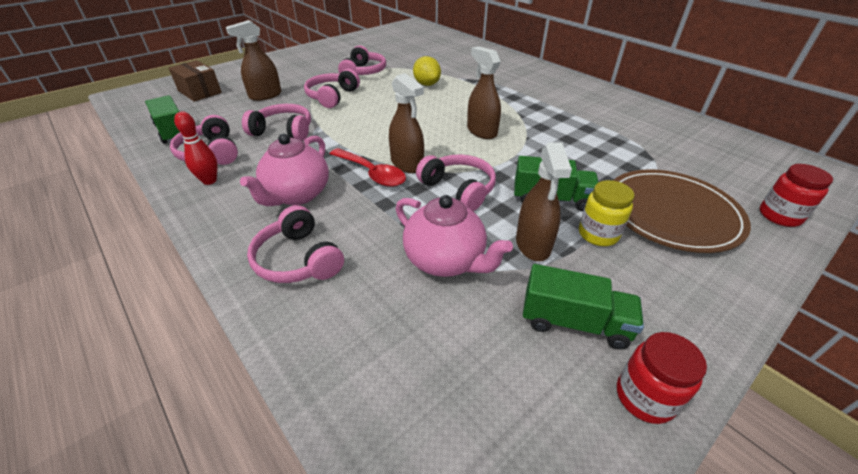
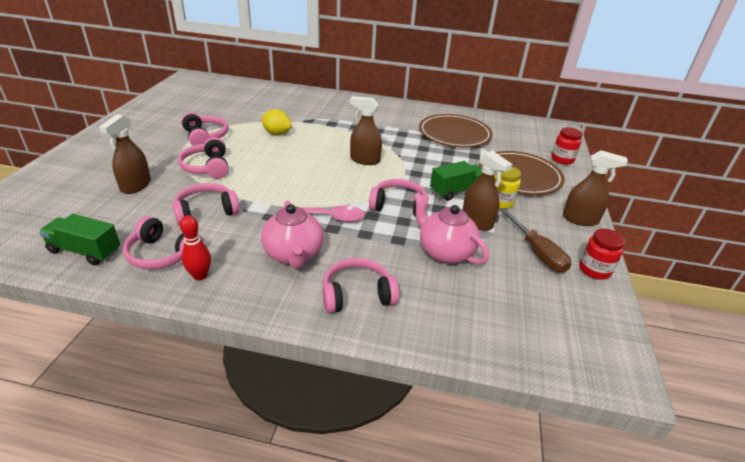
camera: 40 degrees left, 5 degrees down
(200, 92) = (49, 204): brown box -> none
(298, 259) = (357, 294): pink headphones -> pink headphones turned 150 degrees clockwise
(372, 173) = (328, 217): red spoon -> pink spoon
(407, 164) = (344, 201): brown spray bottle -> brown spray bottle (580, 219)
(446, 261) = (444, 252): pink teapot -> pink teapot turned 135 degrees counterclockwise
(574, 322) = (537, 252): green truck -> brown screwdriver
(632, 135) = (454, 134): none -> brown plate

